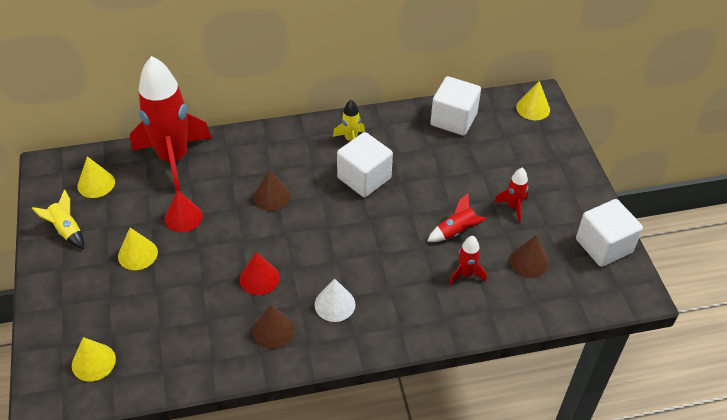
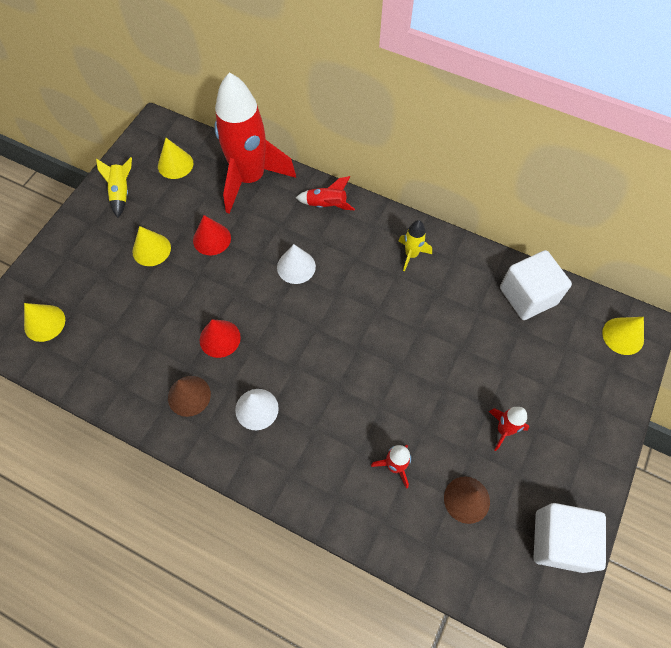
camera: 40 degrees right, 15 degrees up
(272, 196) = (296, 267): brown cone -> white cone
(364, 178) = (389, 302): white cube -> none
(456, 231) = (425, 416): red rocket -> red rocket (326, 205)

